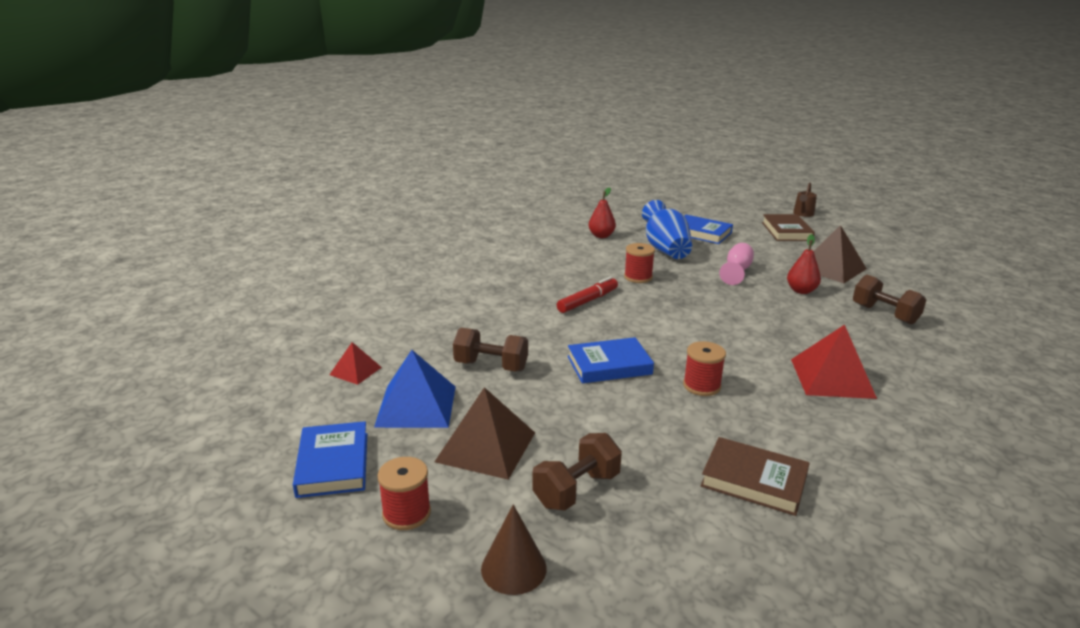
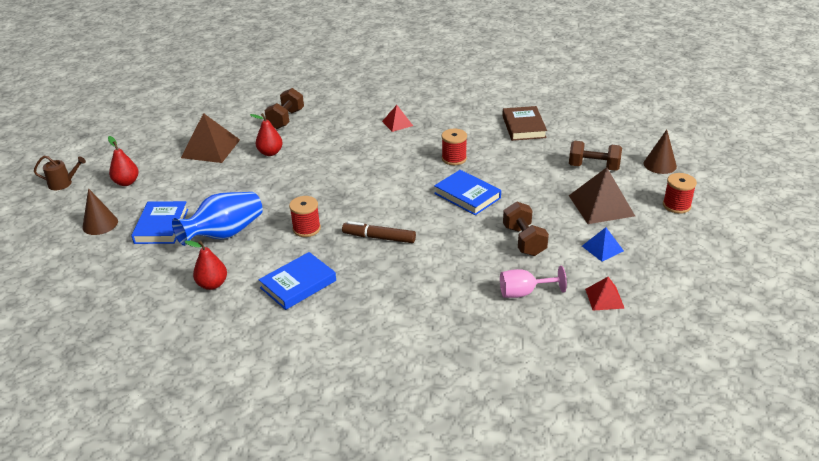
camera: 120 degrees left, 10 degrees up
(333, 464) = (685, 248): blue book -> blue book (298, 284)
(416, 406) = (602, 248): blue pyramid -> blue pyramid, size x0.55
(587, 301) = (379, 238): red marker -> brown marker
(725, 217) = (100, 224): none -> brown cone
(737, 271) = (252, 186): pink goblet -> pink goblet (524, 292)
(786, 231) = (126, 182): brown book -> red pear
(832, 378) = (397, 123): red pyramid -> red pyramid, size x0.55

